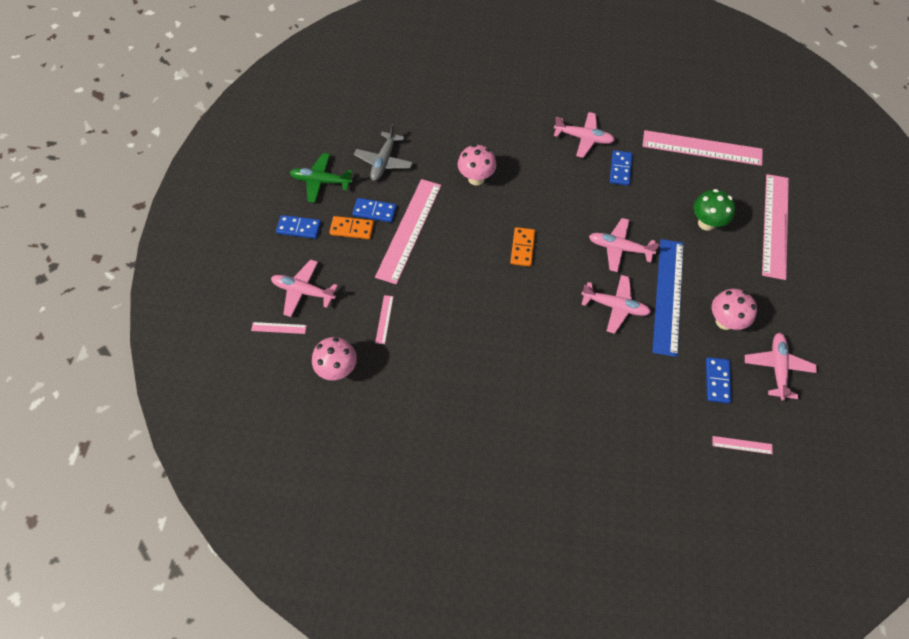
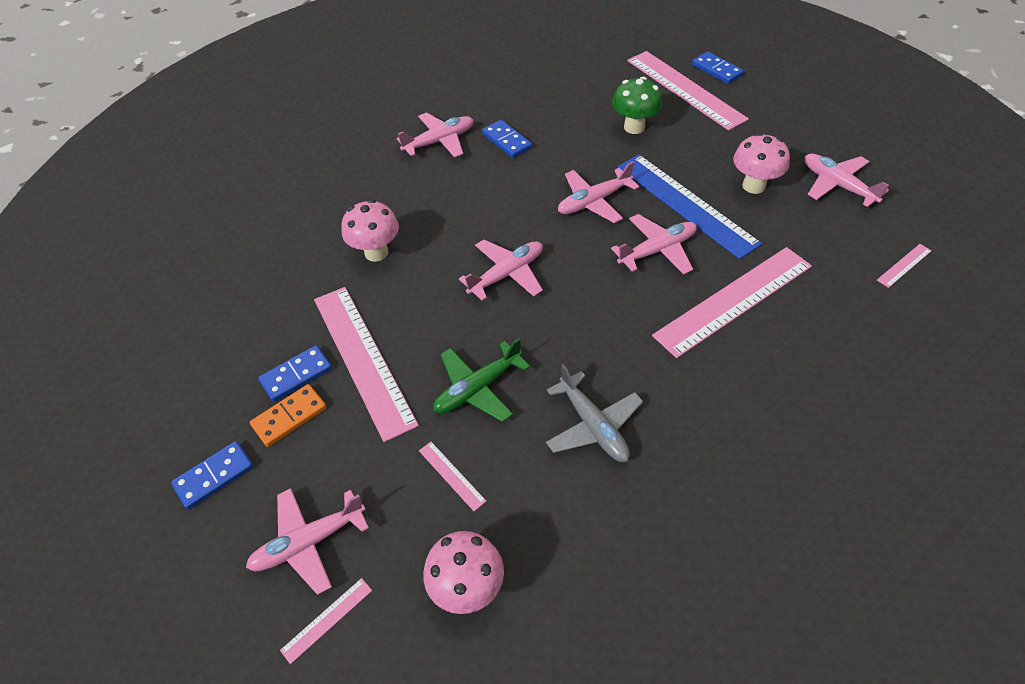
camera: 45 degrees left, 10 degrees down
(321, 181) = (184, 401): green plane -> green plane (477, 388)
(384, 161) = (245, 317): grey plane -> grey plane (593, 426)
(522, 248) = (507, 274): orange domino -> pink plane
(702, 148) = (552, 77): pink ruler -> pink ruler (734, 300)
(717, 381) = (816, 234): blue domino -> blue domino (717, 70)

